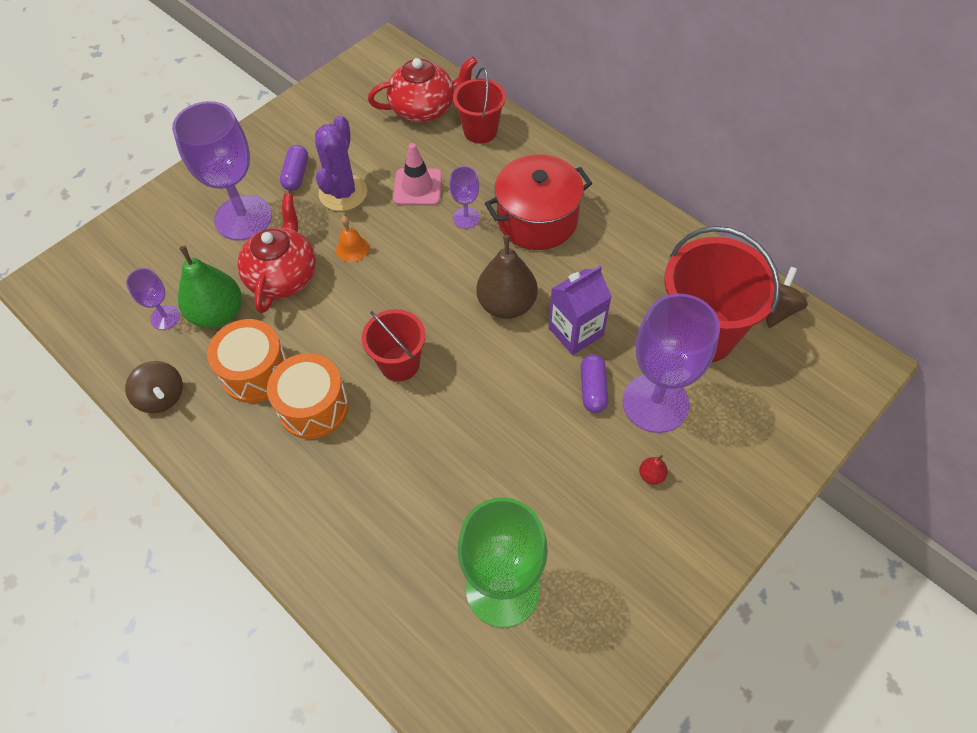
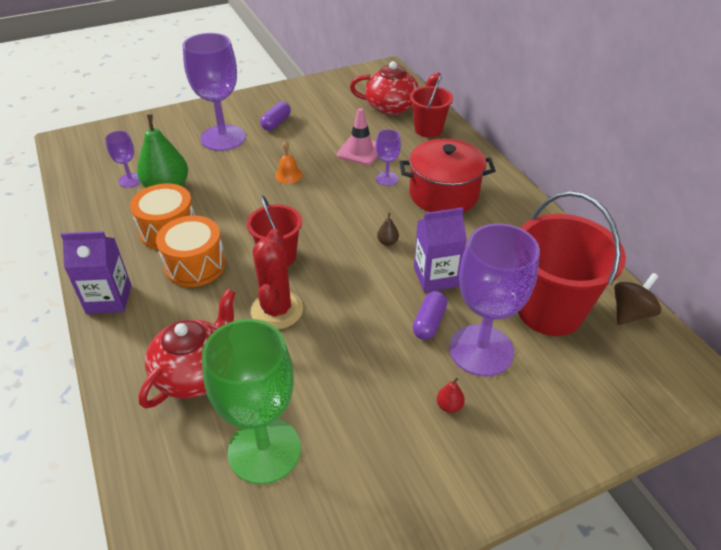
camera: 20 degrees right, 15 degrees down
(162, 397) = (94, 226): brown spinning top -> none
(241, 484) = (109, 299): none -> purple carton
(284, 276) = (228, 178): red teapot -> red teapot (197, 373)
(343, 193) = (303, 141): purple cactus -> none
(433, 431) = (277, 310): none -> red cactus
(507, 304) = (387, 242): brown pear -> brown pear, size x0.41

